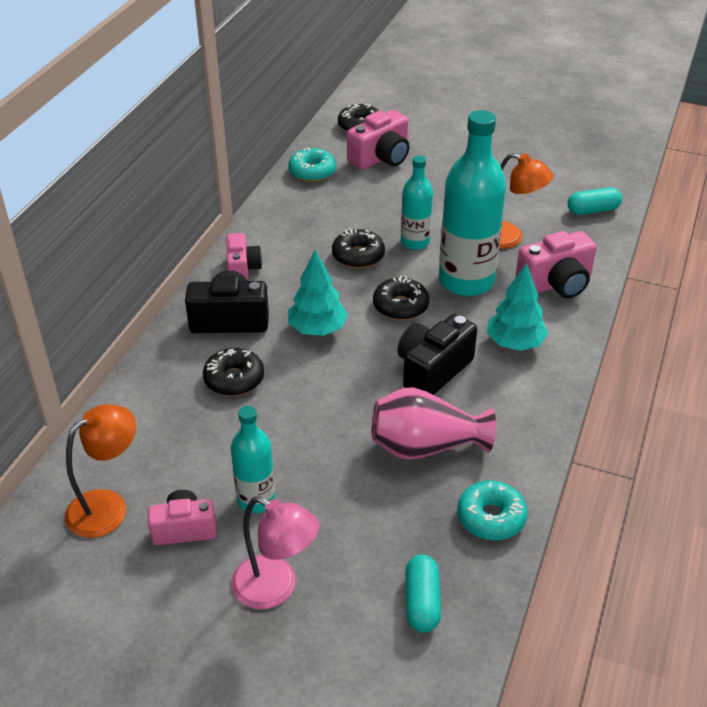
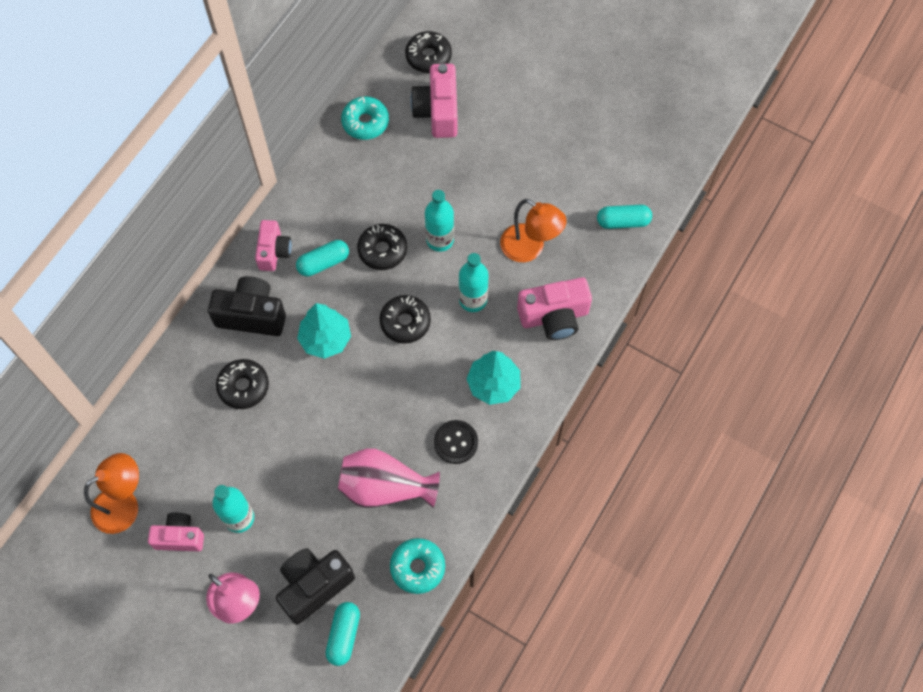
camera: 10 degrees right, 25 degrees up
(298, 271) = (323, 263): none -> turquoise capsule
(381, 158) = (438, 111): pink camera -> pink camera turned 120 degrees clockwise
(432, 370) = (413, 405): black camera -> black camera (314, 586)
(466, 281) = (473, 300): turquoise bottle -> turquoise bottle, size x0.55
(492, 396) = (456, 442): none -> black button

